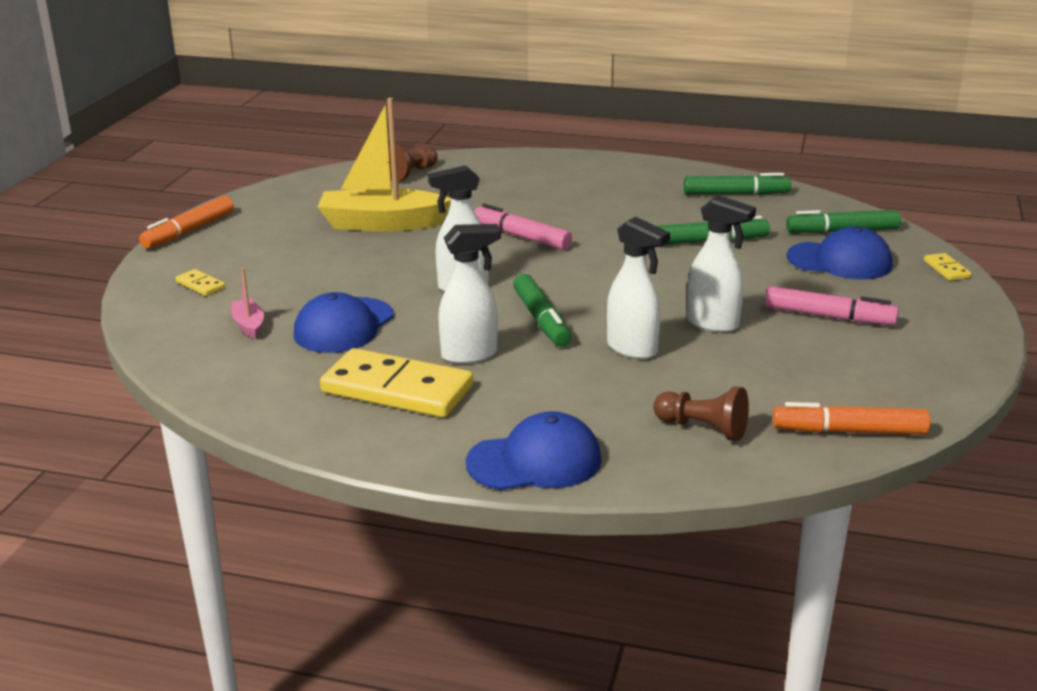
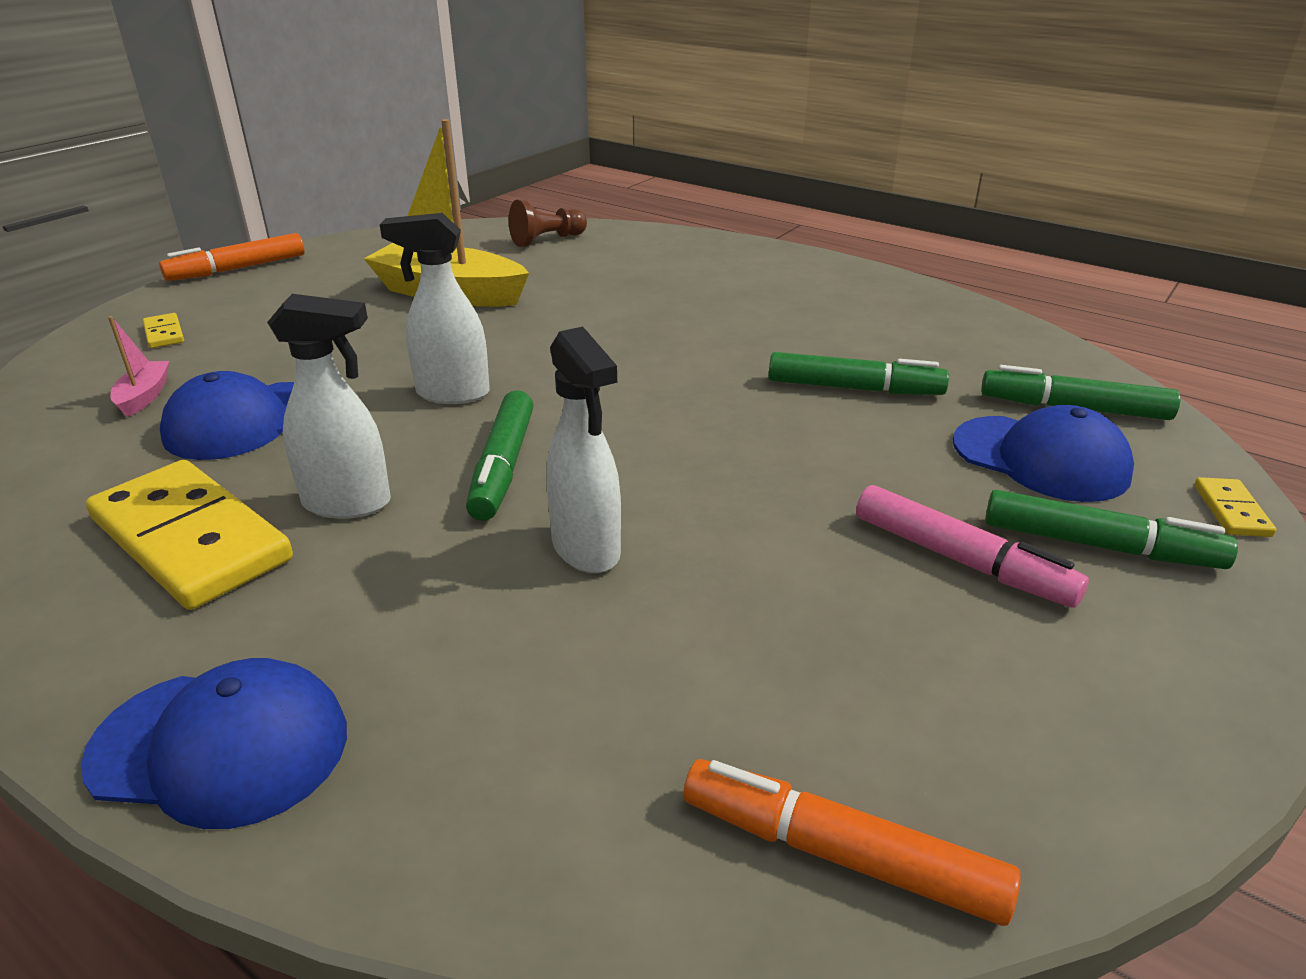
camera: 20 degrees right, 5 degrees up
(521, 237) = (597, 337): pink marker -> none
(703, 428) = (562, 756): brown pawn -> none
(713, 324) = (752, 530): white spray bottle -> none
(736, 194) = (941, 325): green marker -> green marker (1099, 546)

